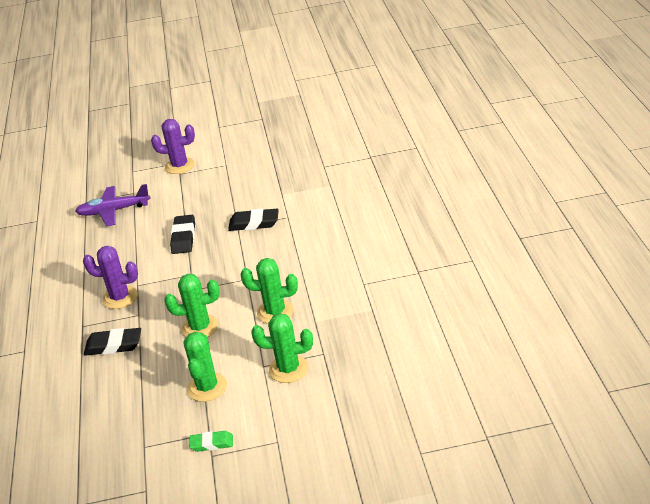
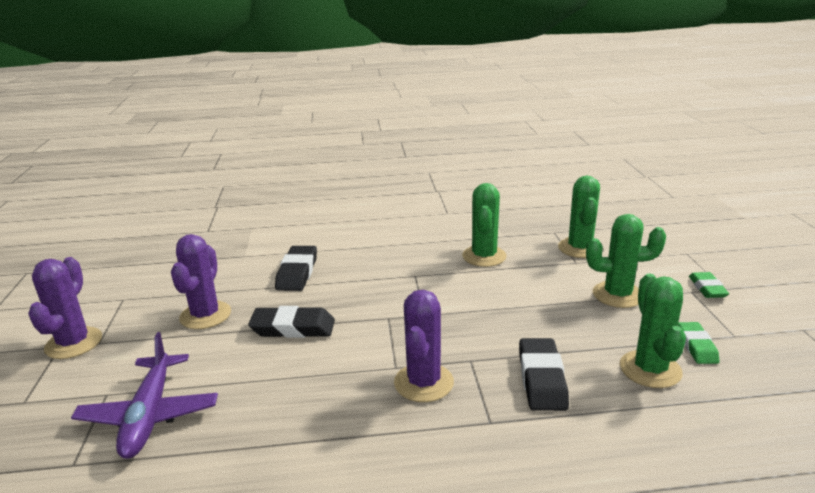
camera: 90 degrees left, 10 degrees down
(134, 422) = (696, 346): none -> green eraser
(200, 327) = (506, 304): green cactus -> green cactus (650, 369)
(202, 201) = (205, 315): none -> purple cactus

